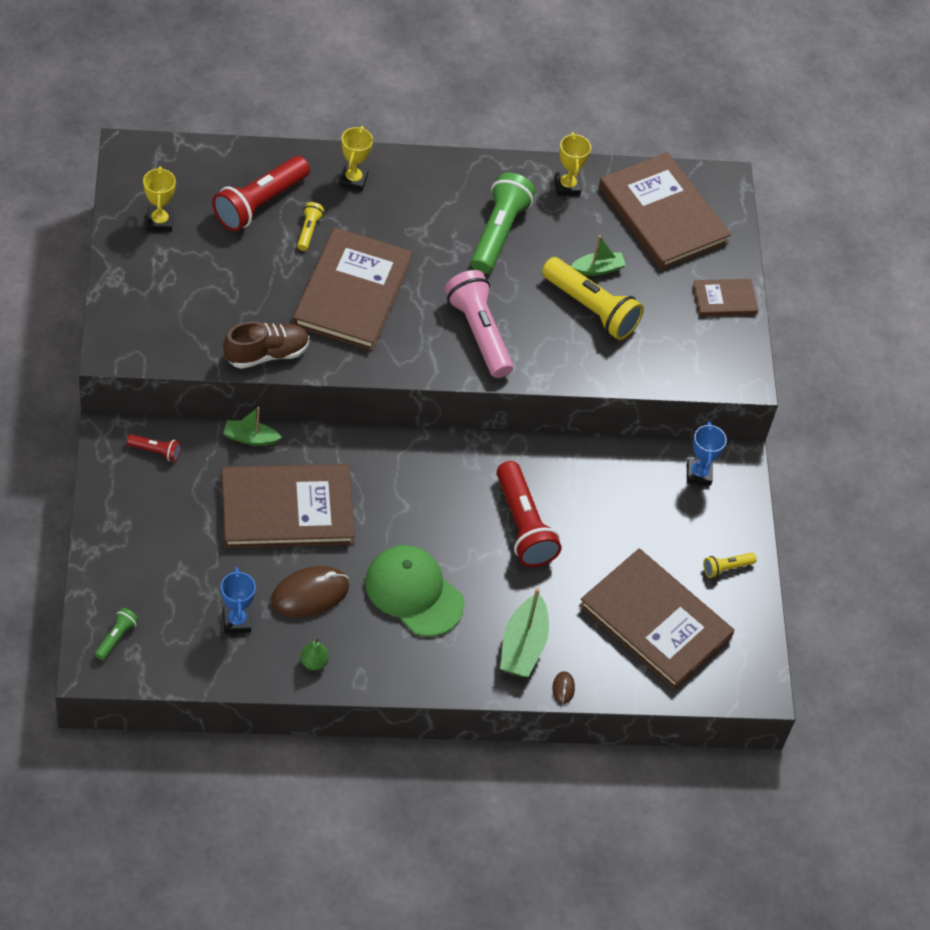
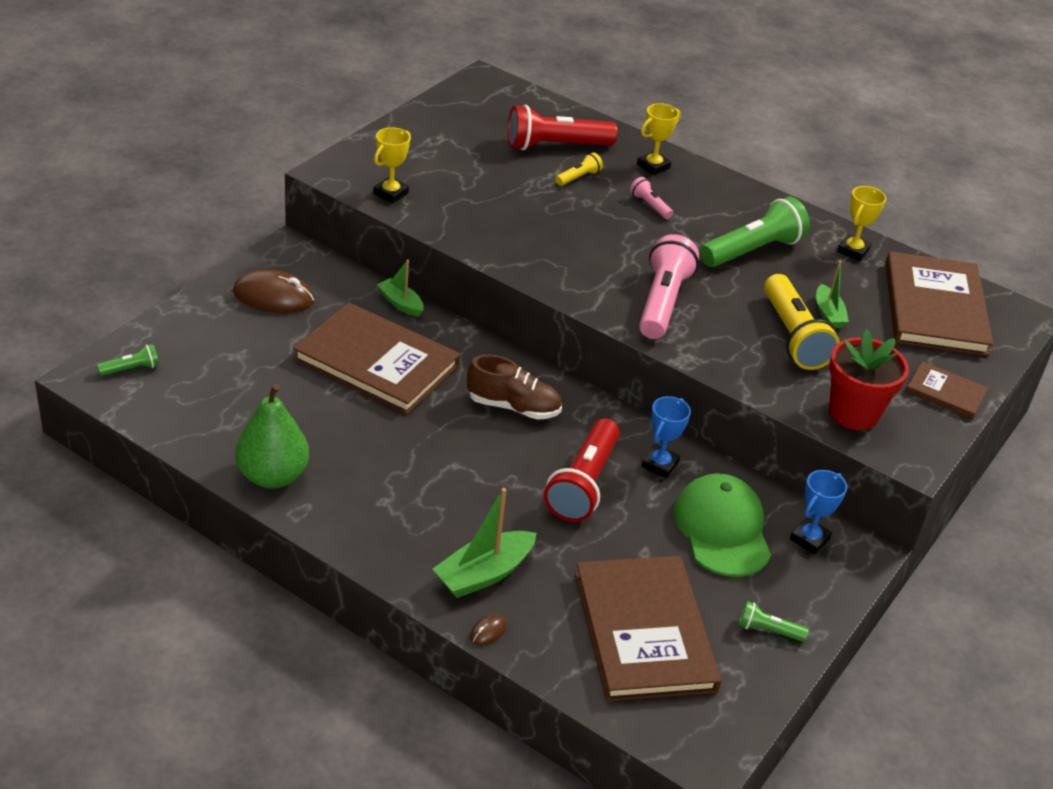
camera: 40 degrees right, 15 degrees down
(155, 451) = (312, 274): red flashlight -> none
(160, 222) = (460, 122): yellow trophy -> yellow trophy (391, 193)
(236, 621) = (242, 412): blue trophy -> blue trophy (660, 464)
(266, 354) = (452, 229): brown shoe -> brown shoe (513, 407)
(310, 594) = (327, 427): brown mouse -> brown mouse (273, 297)
(314, 662) = (272, 476): green pear -> green pear, size x2.24
(352, 292) = (573, 227): brown book -> none
(387, 229) = (650, 205): none -> pink flashlight
(414, 592) = (423, 477): green cap -> green cap (722, 529)
(598, 269) = (828, 314): green boat -> green boat turned 60 degrees clockwise
(681, 359) = (853, 413): none -> red flower pot
(726, 568) = (768, 630): yellow flashlight -> green flashlight

